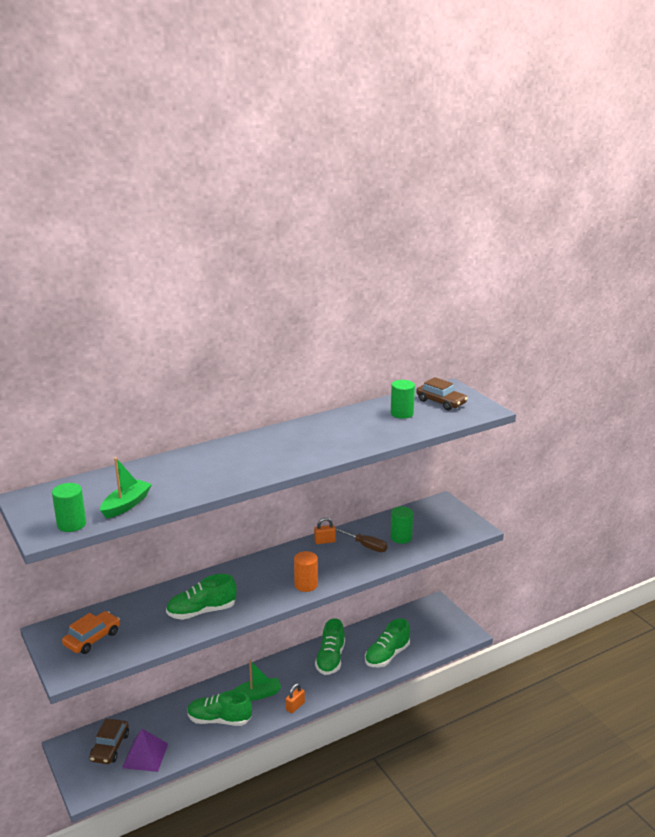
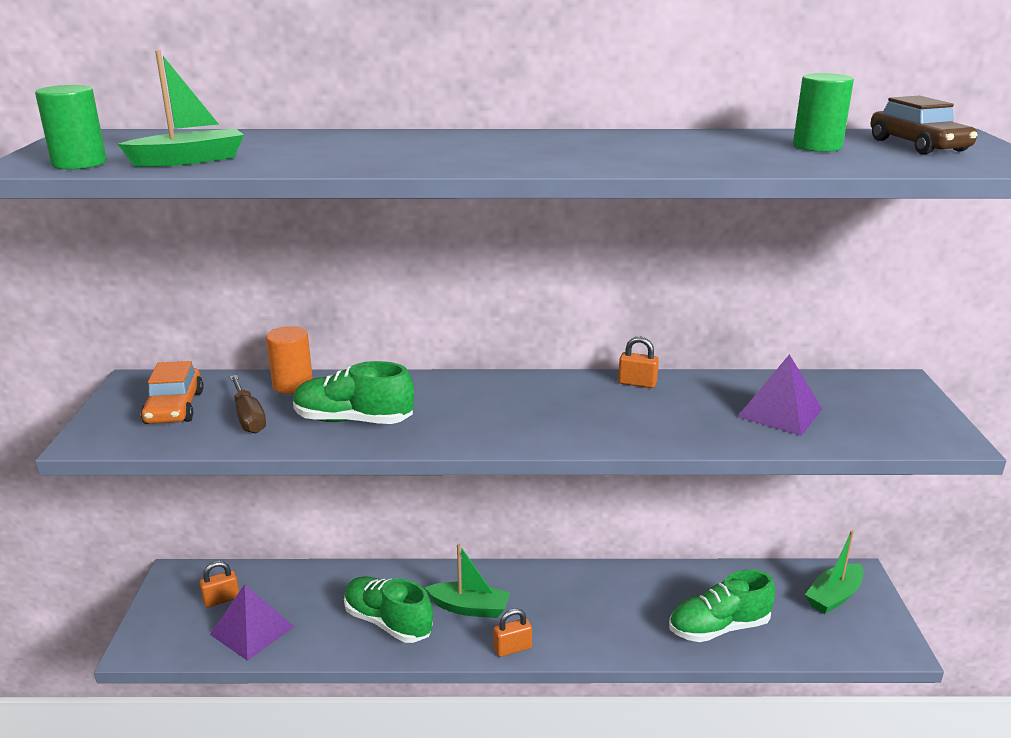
camera: 30 degrees right, 0 degrees up
(92, 638) = (174, 407): orange car -> orange car turned 105 degrees clockwise
(110, 747) = (221, 599): brown car -> orange padlock
(306, 585) = (549, 433): orange cylinder -> orange cylinder (292, 385)
(330, 659) = (619, 598): green shoe -> none
(366, 546) = (704, 408): brown screwdriver -> brown screwdriver (248, 417)
(401, 537) = (779, 412): green cylinder -> purple pyramid
(430, 618) = (833, 596): none -> green boat

